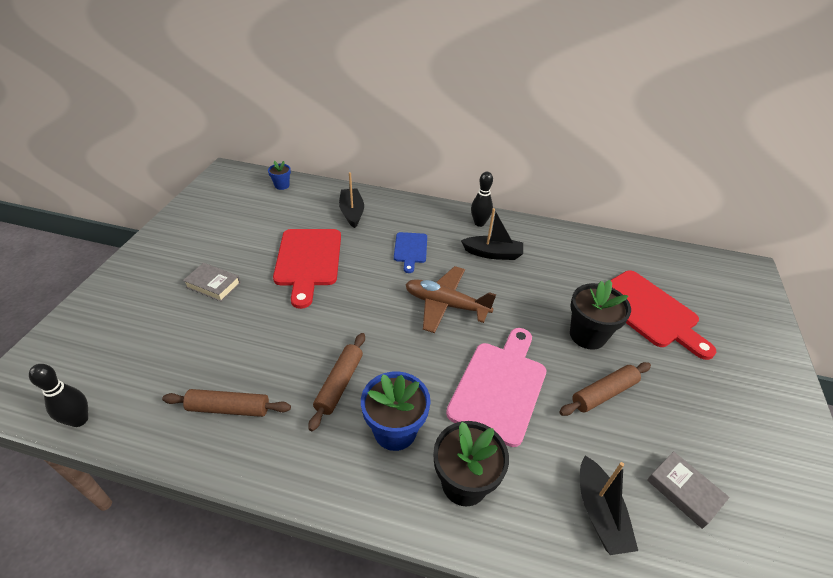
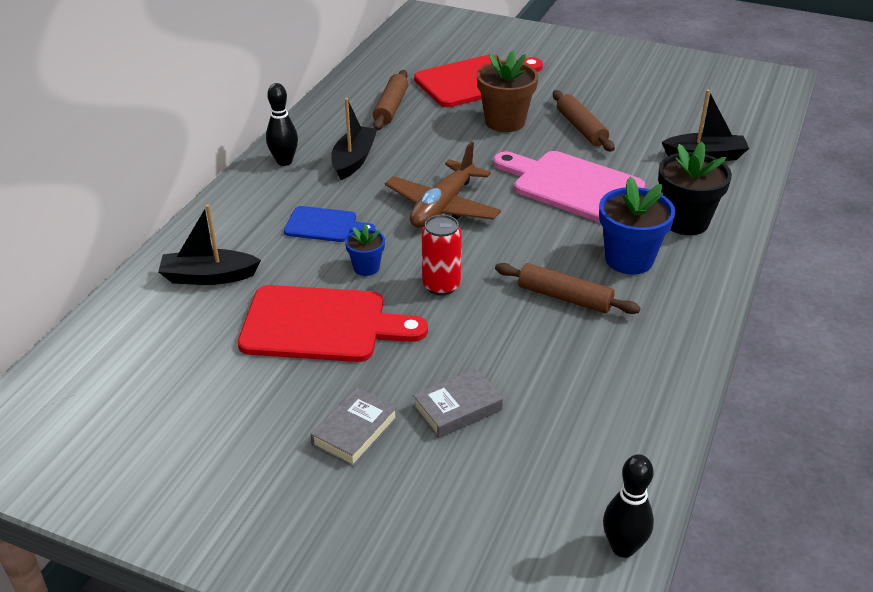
camera: 80 degrees left, 5 degrees down
(229, 408) = (601, 392): brown rolling pin -> brown rolling pin (391, 107)
(282, 185) = (80, 361): blue flower pot -> blue flower pot (366, 267)
(350, 311) = (441, 286): none -> red can
(587, 335) = (505, 122): black flower pot -> brown flower pot
(684, 491) = (680, 113): grey book -> grey book (457, 408)

